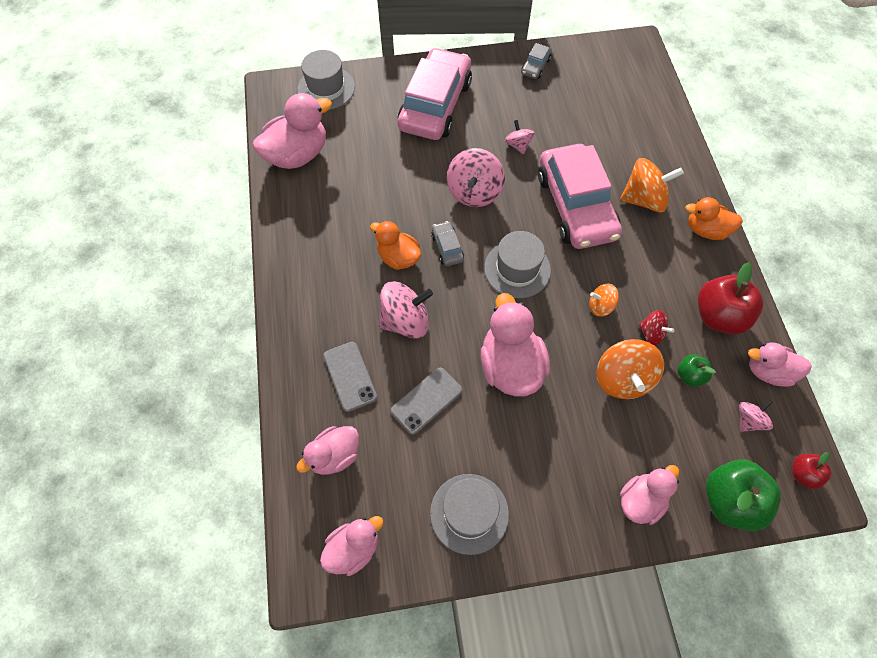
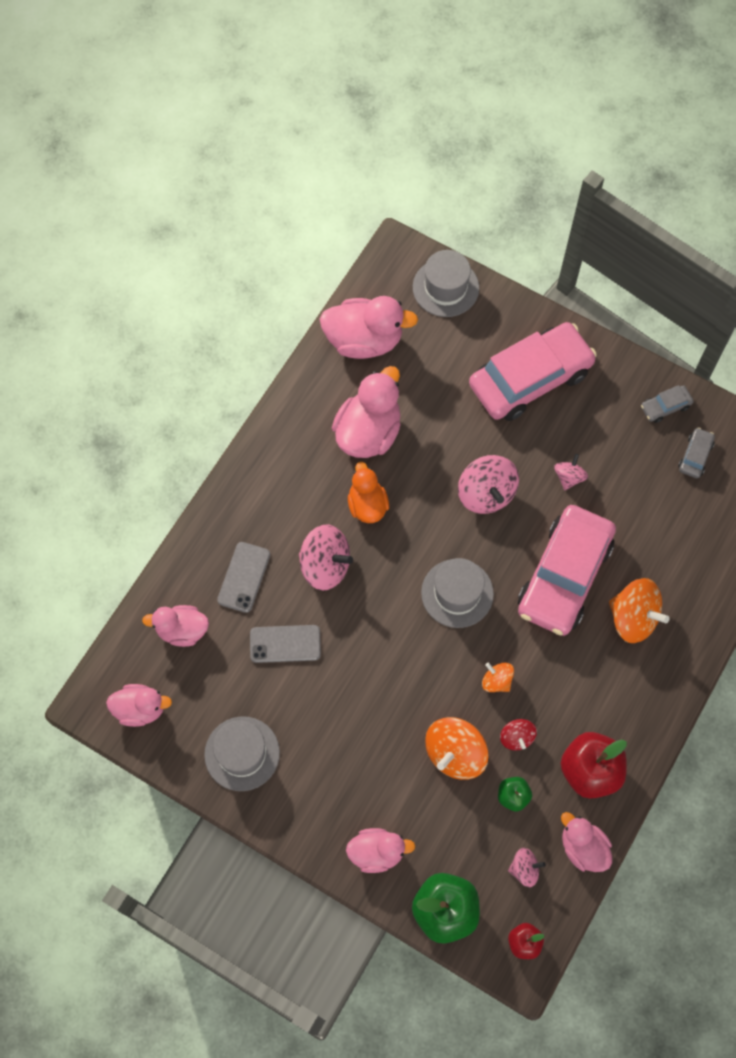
camera: 40 degrees right, 5 degrees up
(447, 247) = (416, 527): grey car -> grey car (695, 456)
(474, 192) = (486, 493): pink spinning top -> pink spinning top turned 75 degrees counterclockwise
(510, 366) = (375, 669): pink duck -> pink duck (368, 432)
(706, 230) = (660, 690): orange duck -> none

